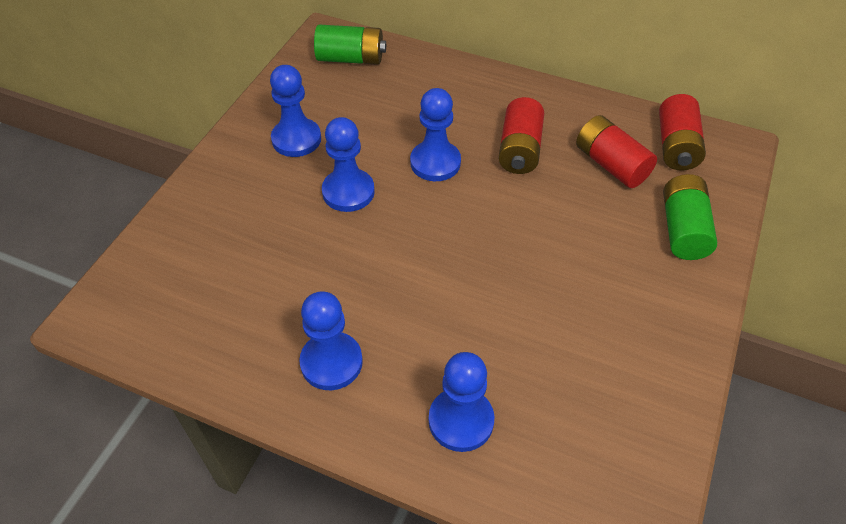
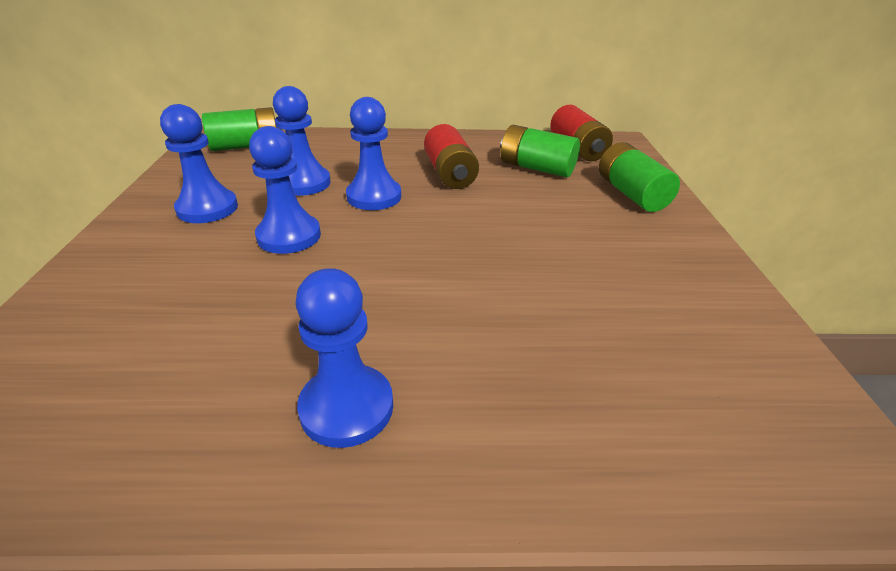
camera: 25 degrees left, 15 degrees down
(461, 421) = (559, 417): blue pawn -> blue pawn (304, 183)
(611, 164) = (536, 168): red battery -> green battery

